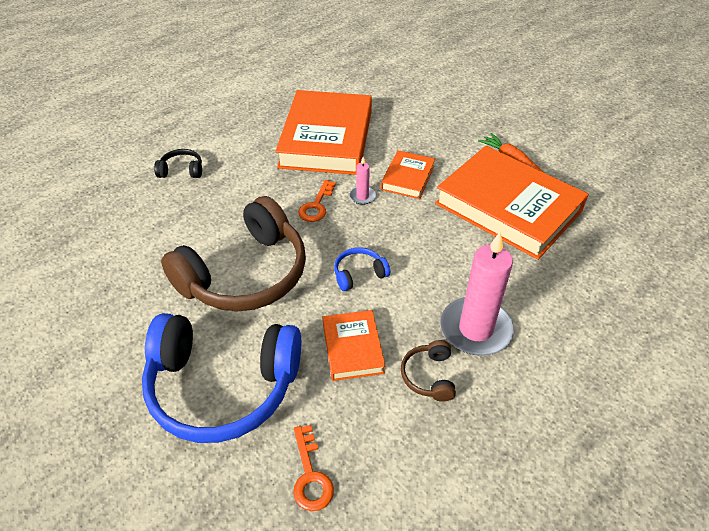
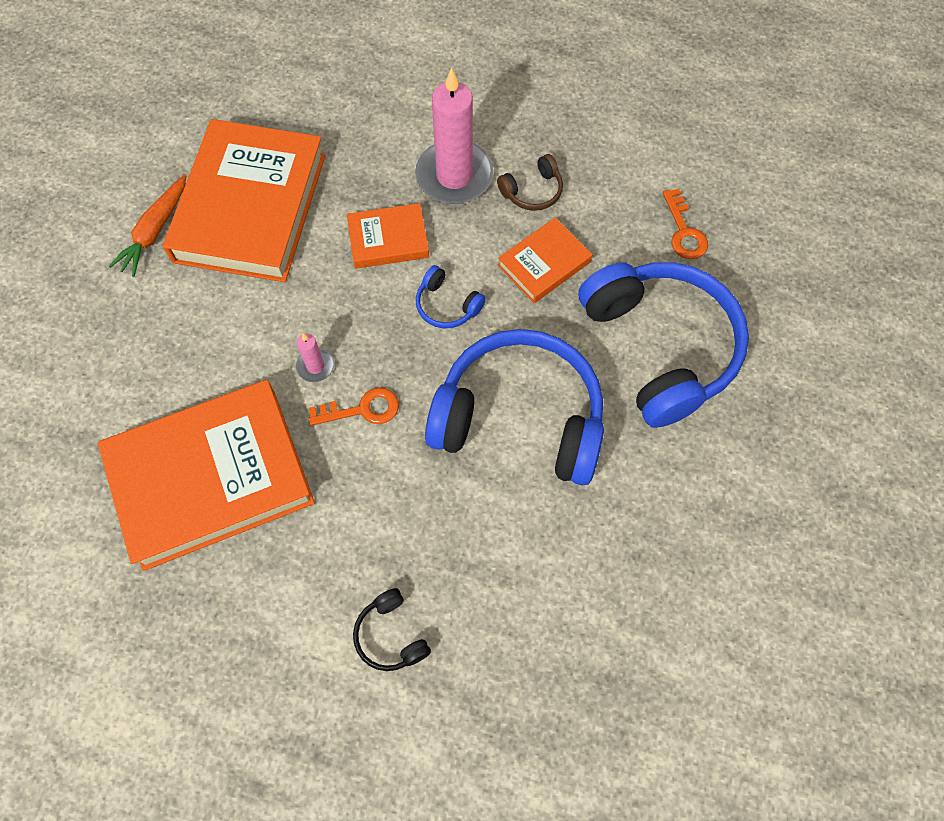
camera: 120 degrees left, 20 degrees up
(245, 274) = (519, 418): brown headphones -> blue headphones
(310, 475) = (684, 232): orange key -> orange key turned 120 degrees clockwise
(408, 178) = (249, 332): orange book -> orange book (388, 239)

